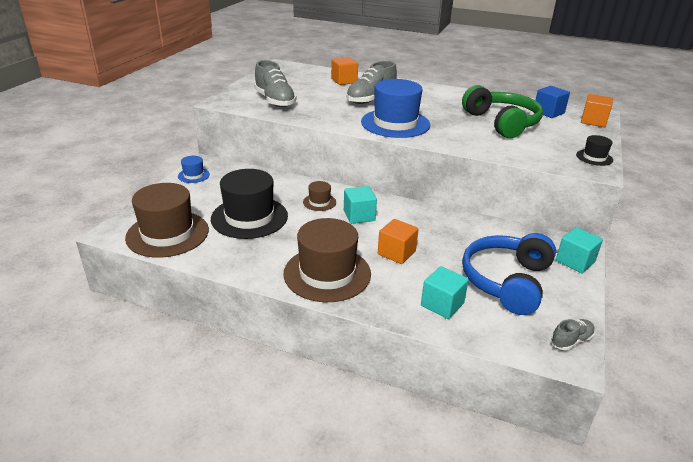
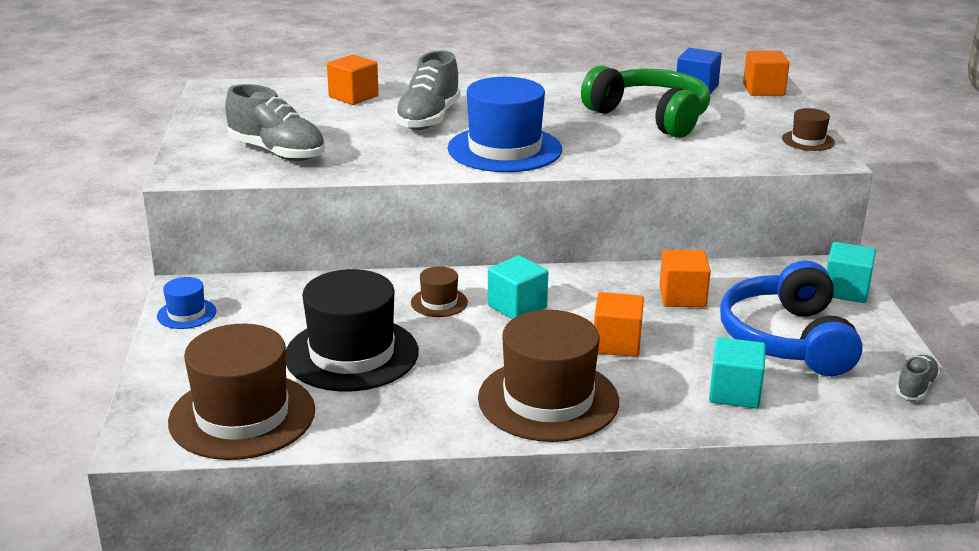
camera: 25 degrees left, 5 degrees down
(461, 236) = (682, 297): none -> orange cube
(594, 157) = (808, 141): black hat -> brown hat

